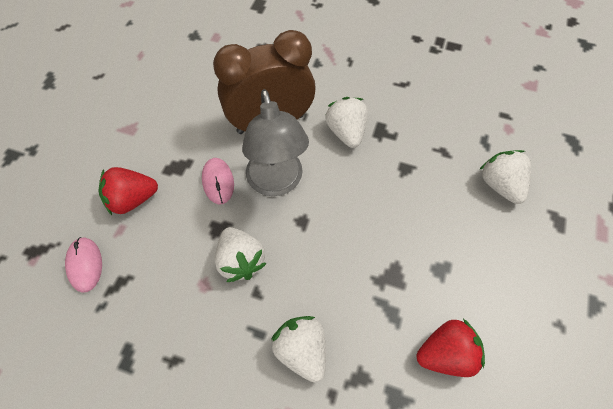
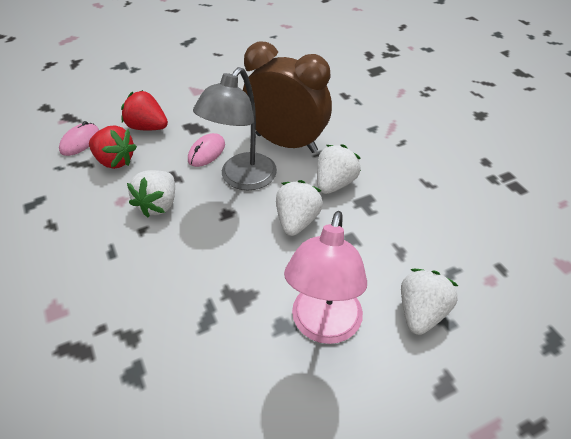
camera: 45 degrees right, 15 degrees down
(302, 350) = (120, 285): white strawberry -> white strawberry (297, 221)
(445, 354) = (207, 382): red strawberry -> red strawberry (115, 161)
(462, 247) = (323, 326): none -> pink lamp

